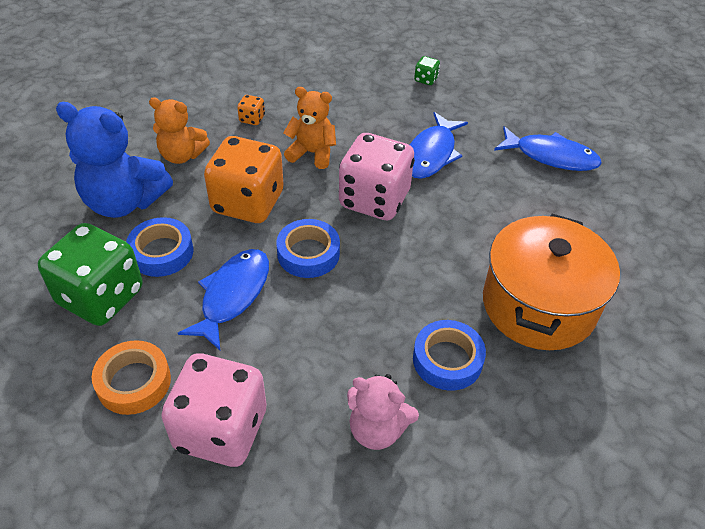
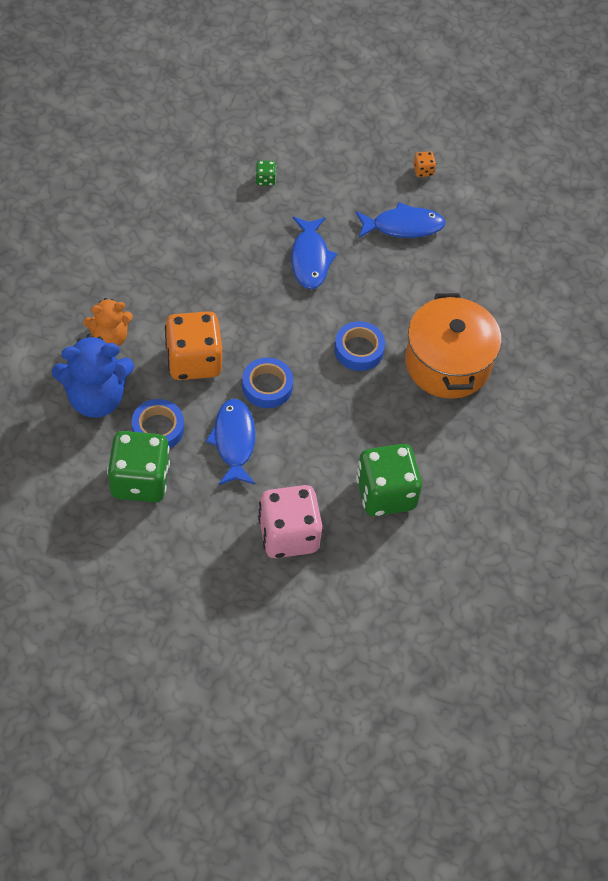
camera: 30 degrees left, 10 degrees up
(134, 382) = (210, 529): orange tape -> none
(252, 119) = (143, 278): orange dice -> orange dice (423, 170)
(312, 153) = (215, 294): orange teddy bear -> none
(374, 199) = (289, 320): pink dice -> none
(377, 429) = (385, 493): pink teddy bear -> green dice
(447, 360) = (406, 429): blue tape -> blue tape (359, 350)

